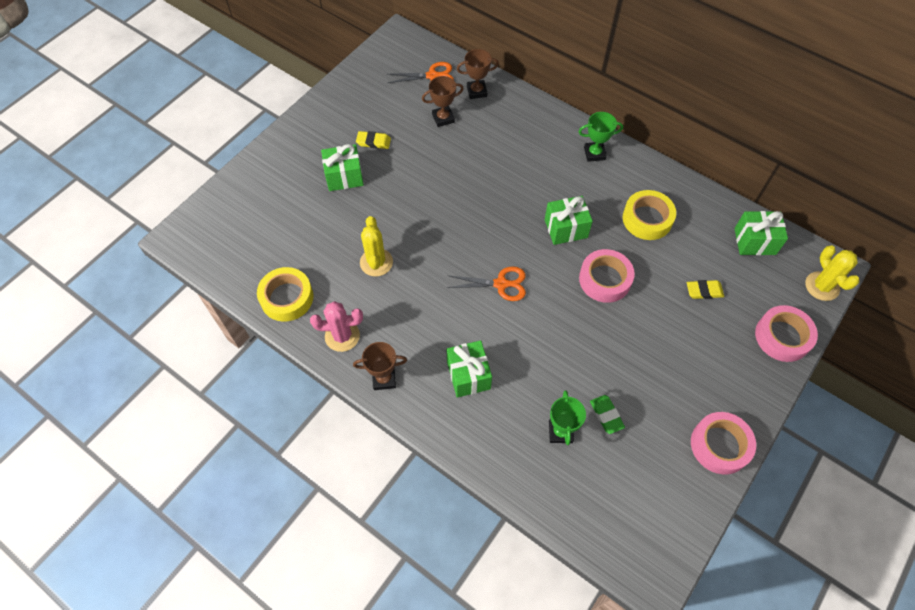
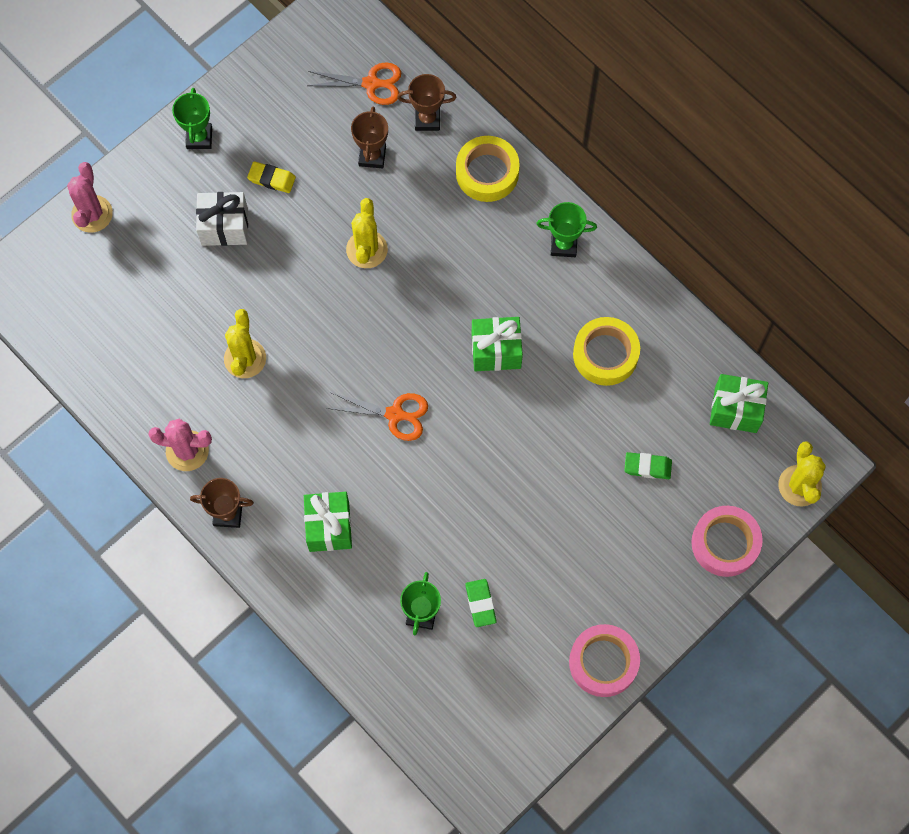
camera: 10 degrees right, 10 degrees up
(243, 182) = (92, 214): none -> pink cactus
(287, 298) = (127, 389): yellow tape -> yellow tape (487, 173)
(316, 124) = (199, 138): none -> green trophy
(344, 177) = (224, 226): green gift -> white gift
(443, 118) = (372, 156): brown trophy -> brown trophy turned 75 degrees counterclockwise
(453, 176) = (367, 249): none -> yellow cactus
(605, 279) = (526, 430): pink tape -> none
(704, 291) = (647, 467): yellow eraser -> green eraser

